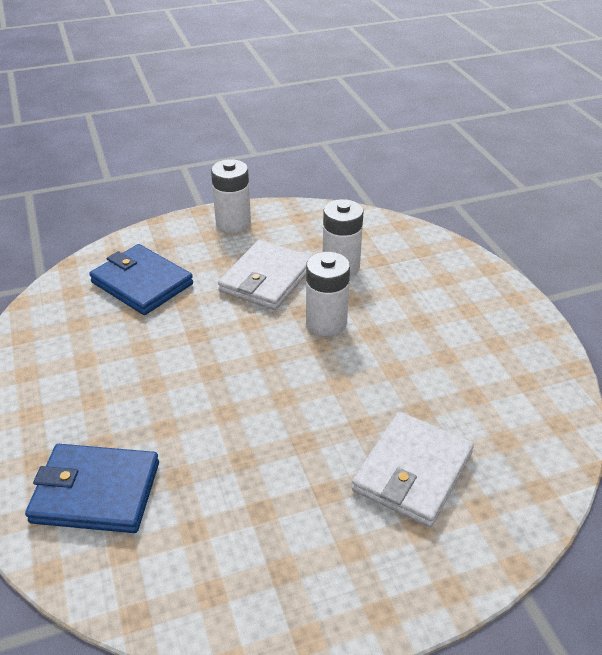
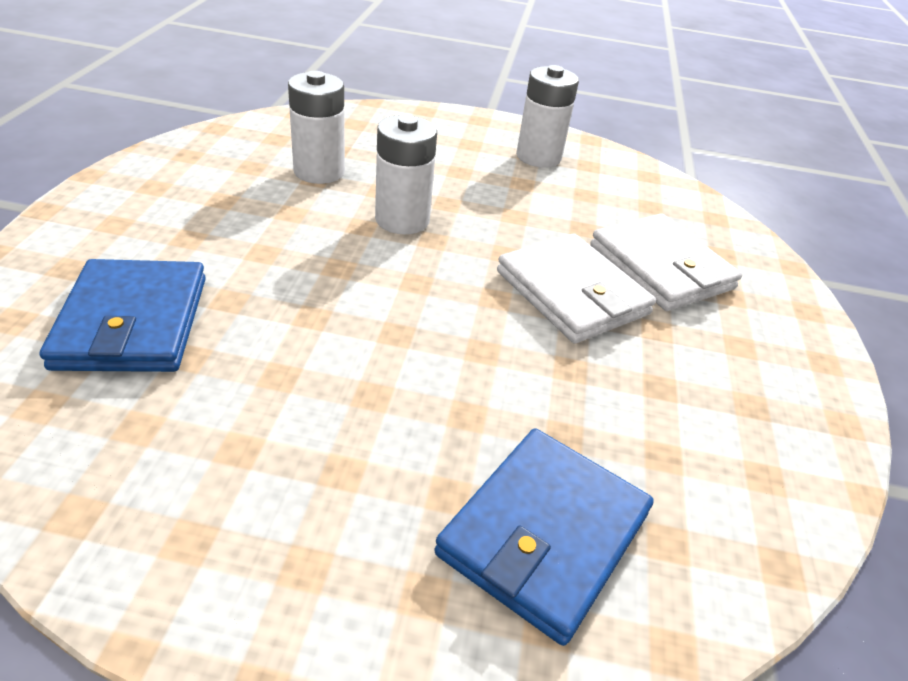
camera: 65 degrees left, 0 degrees up
(142, 283) = (133, 322): blue wallet -> blue wallet turned 75 degrees counterclockwise
(233, 224) = (122, 198): white battery -> white battery (538, 157)
(267, 279) = (273, 222): white wallet -> white wallet (572, 293)

